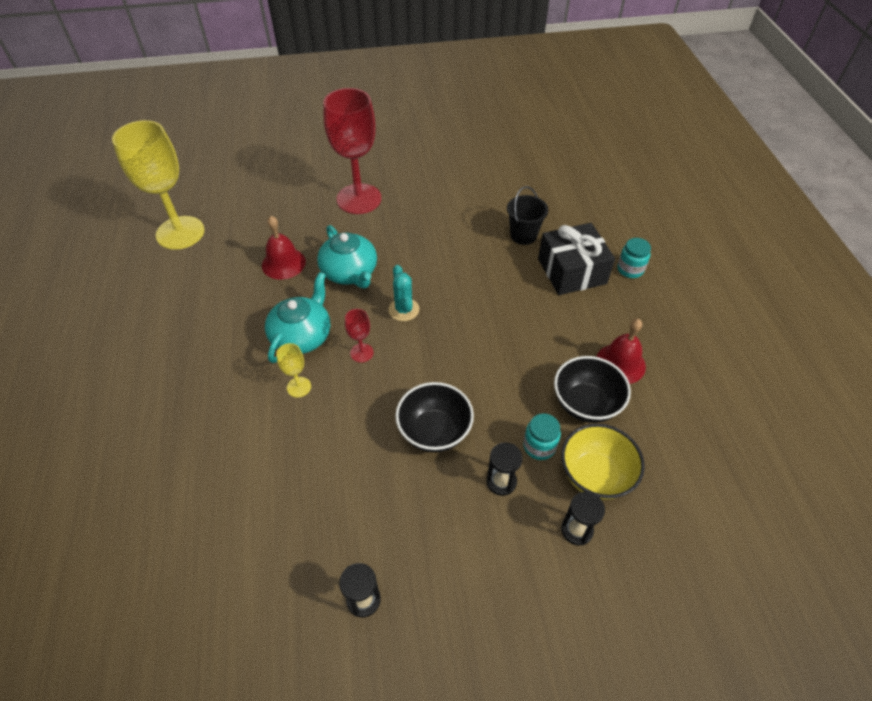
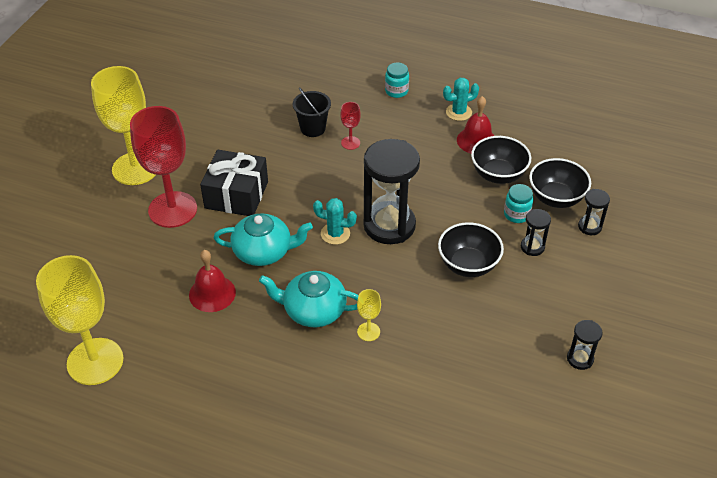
camera: 60 degrees left, 5 degrees down
(302, 336) = (313, 310): turquoise teapot -> turquoise teapot turned 45 degrees counterclockwise
(361, 353) = (361, 278): red goblet -> red goblet (350, 143)
(387, 159) = (135, 168): none -> yellow goblet
(442, 344) = (389, 225): none -> black hourglass
(572, 271) = (373, 121): black gift -> black gift (236, 195)
(595, 475) = (556, 198): yellow bowl -> black bowl
(648, 330) = (458, 112): none -> turquoise cactus

